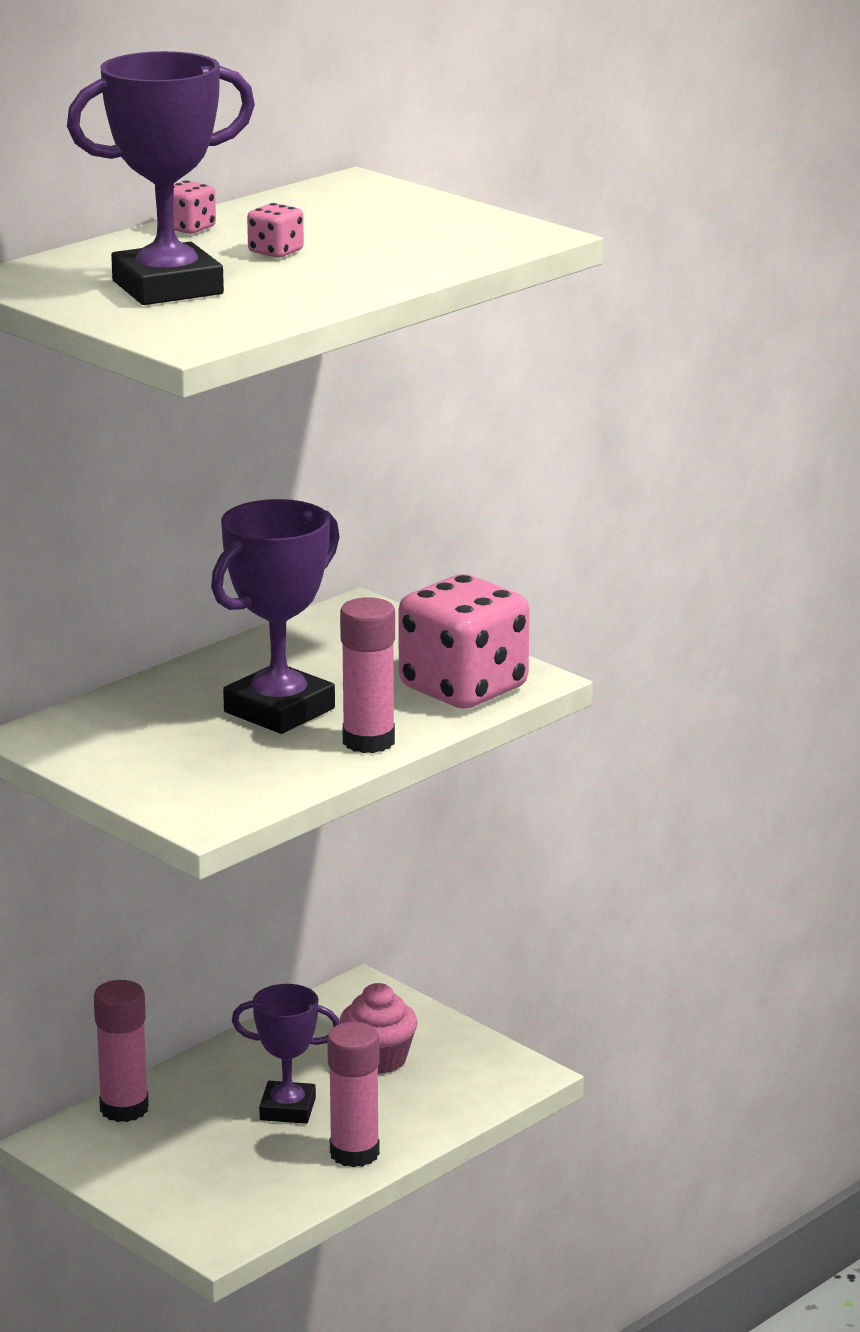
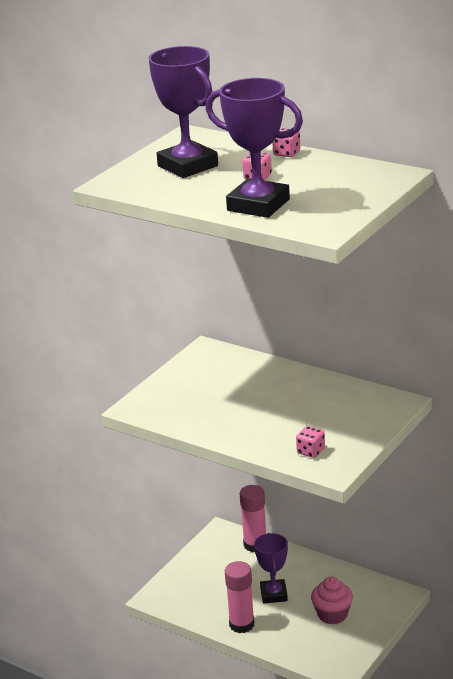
camera: 80 degrees right, 5 degrees up
(279, 710) = (260, 404): purple trophy -> purple trophy (258, 205)
(368, 741) = (234, 435): pink glue stick -> none
(463, 688) = (311, 451): pink dice -> pink dice, size x0.40

